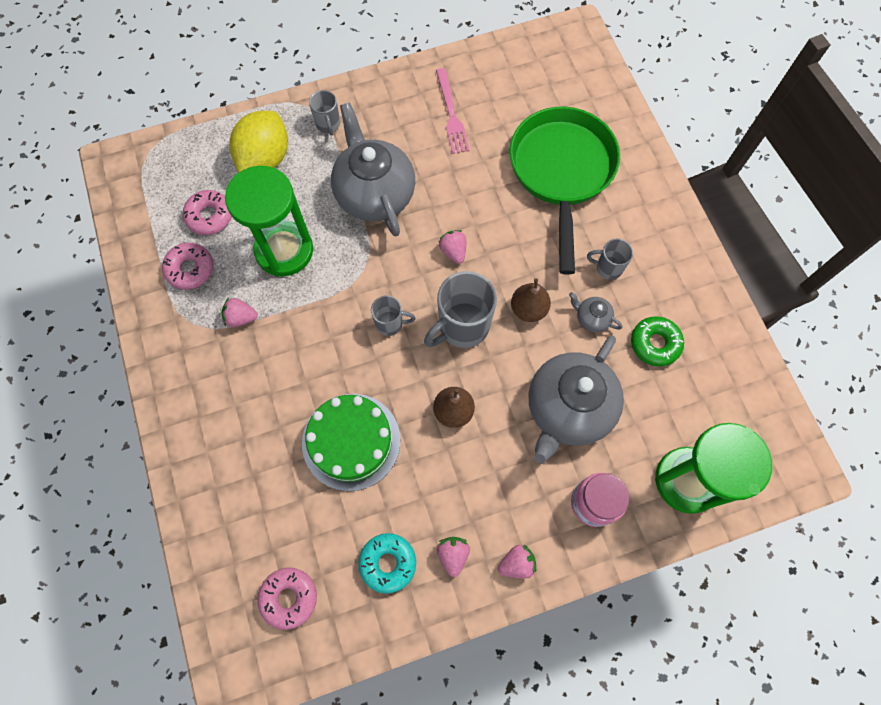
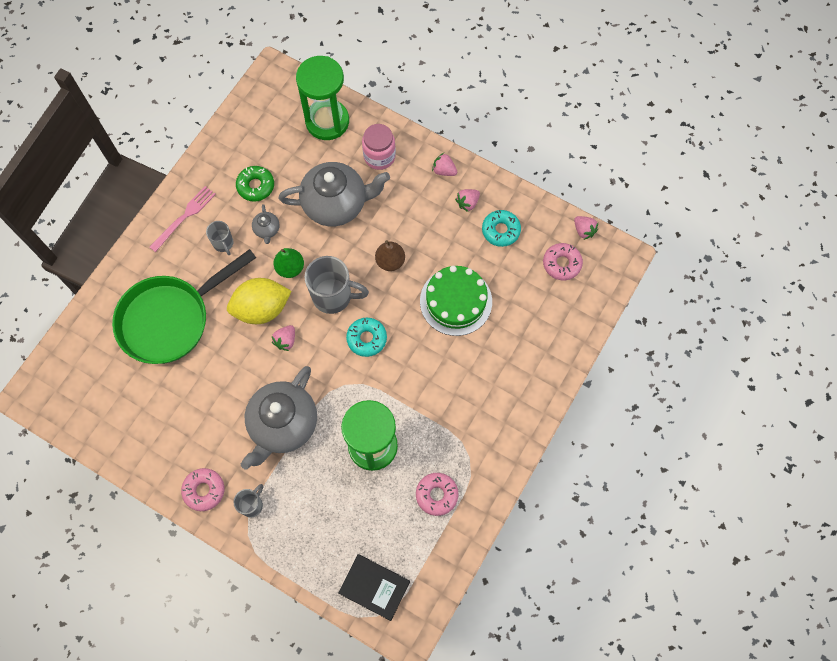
camera: 130 degrees left, 0 degrees up
(171, 165) = (374, 587): none -> black book
(210, 216) = (390, 519): pink donut -> pink donut (204, 490)
(241, 318) = (440, 431): pink strawberry -> pink strawberry (584, 230)
(265, 159) = (315, 523): yellow lemon -> yellow lemon (262, 309)
(390, 323) = (367, 339): grey mug -> turquoise donut
(451, 114) = (176, 426): pink fork -> pink fork (184, 217)
(528, 309) = (290, 268): brown pear -> green pear

